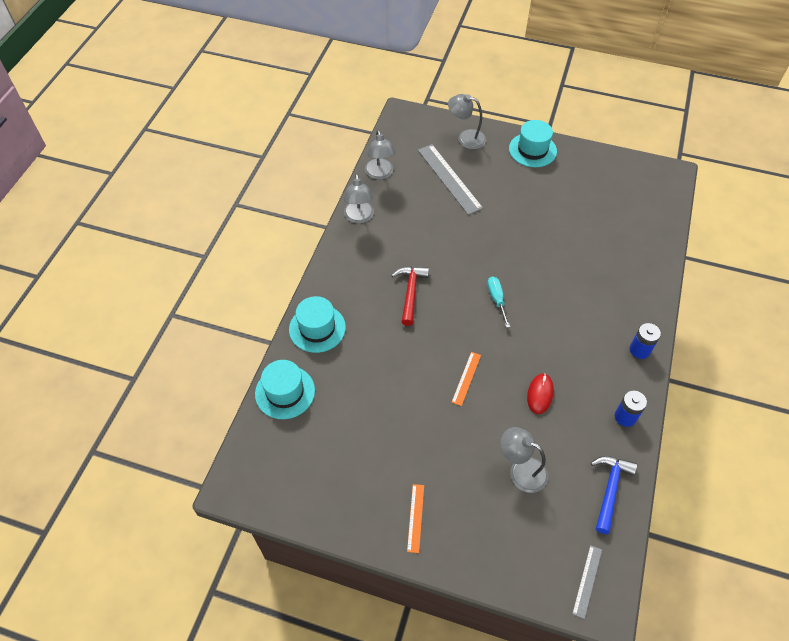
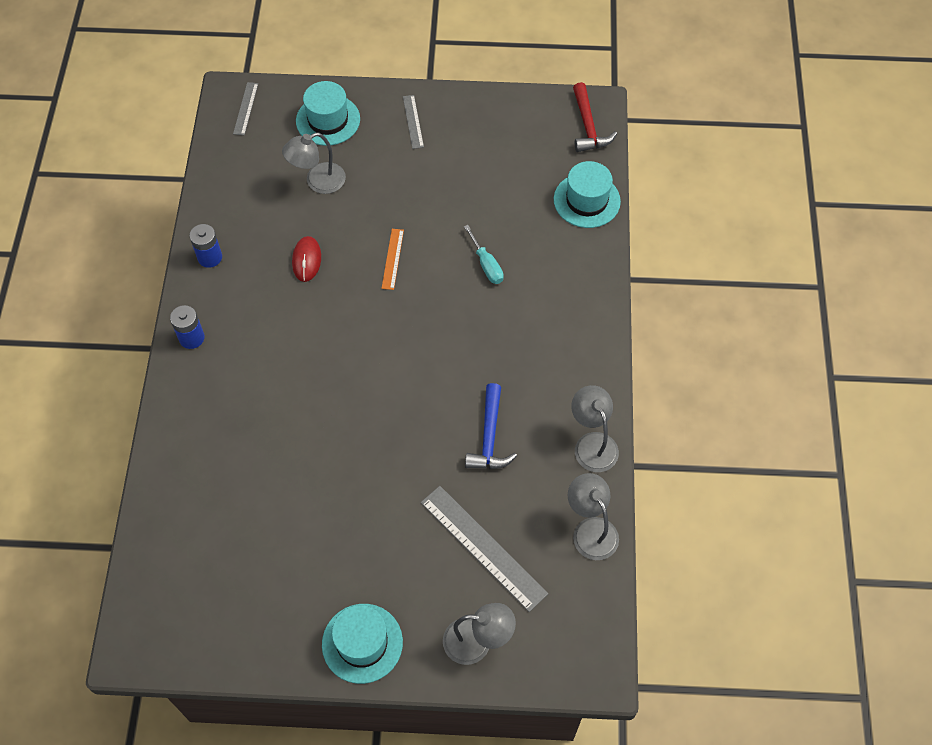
camera: 165 degrees right, 5 degrees up
(317, 328) = (582, 276): turquoise hat -> turquoise hat (328, 120)
(410, 292) = (486, 347): red hammer -> red hammer (588, 126)
(416, 517) = (413, 121): orange ruler -> grey ruler
(496, 299) = (375, 363): turquoise screwdriver -> turquoise screwdriver (486, 265)
(521, 470) = (318, 182): grey lamp -> grey lamp turned 135 degrees clockwise
(610, 489) = (226, 184): blue hammer -> blue hammer (489, 437)

